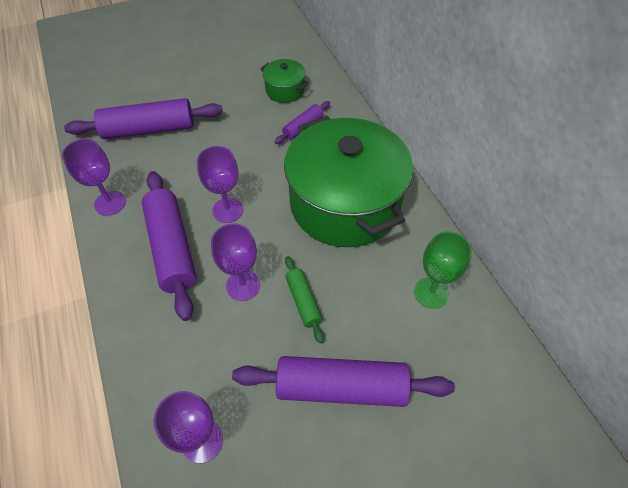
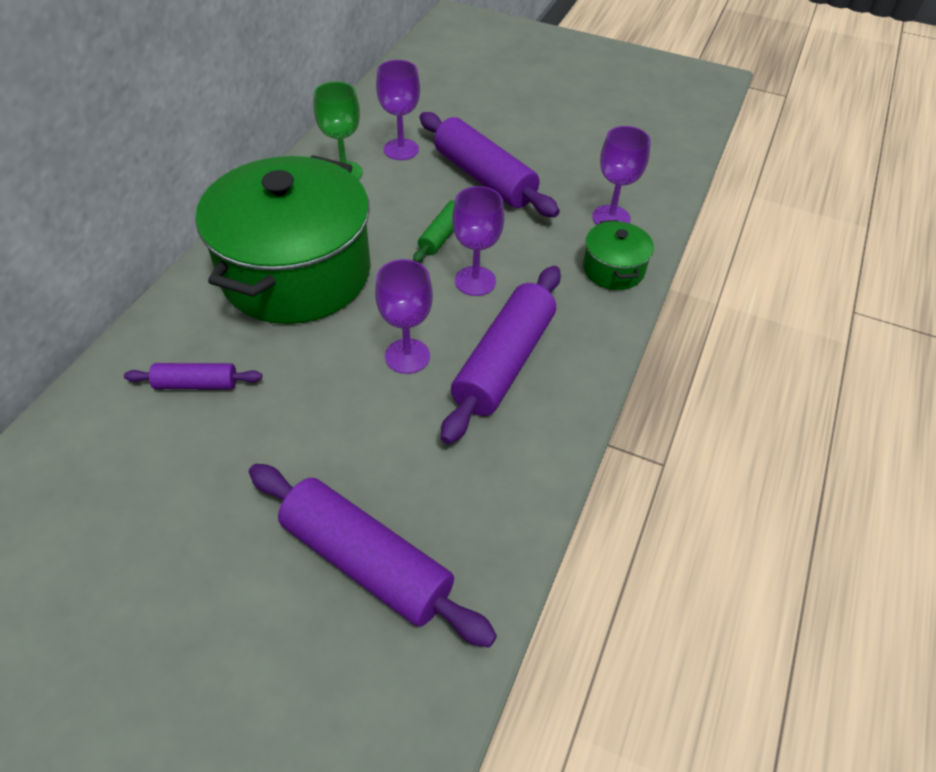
camera: 135 degrees left, 5 degrees down
(110, 203) = (524, 475): purple goblet -> purple goblet (401, 149)
(285, 90) = (123, 460): green pot -> green pot (613, 269)

